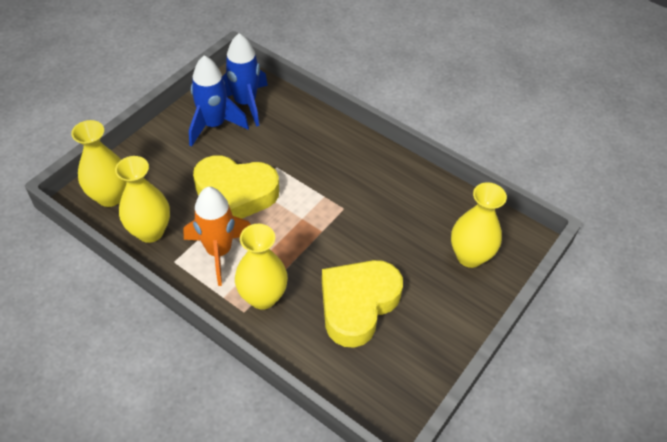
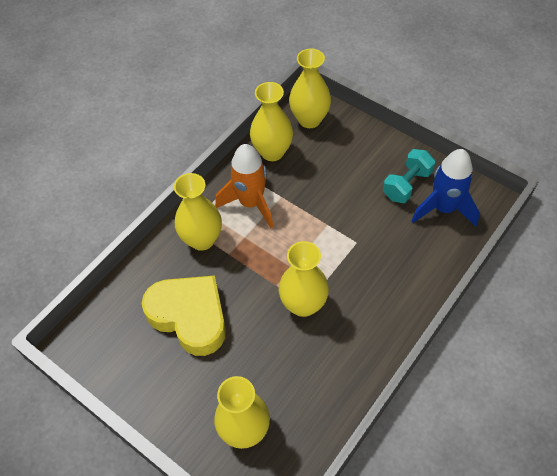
camera: 95 degrees right, 5 degrees up
(214, 125) = (407, 185): blue rocket -> turquoise dumbbell
(235, 193) = (318, 210): yellow heart -> none
(344, 210) = (303, 304): none -> yellow vase

